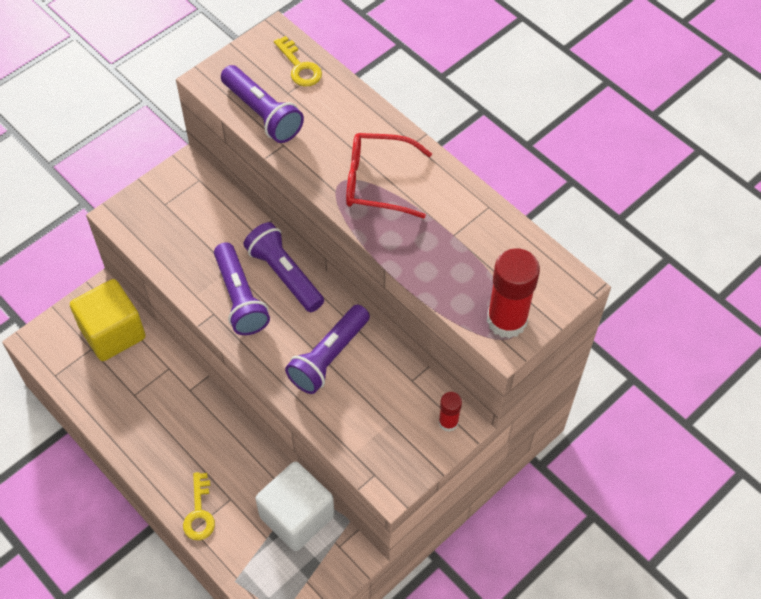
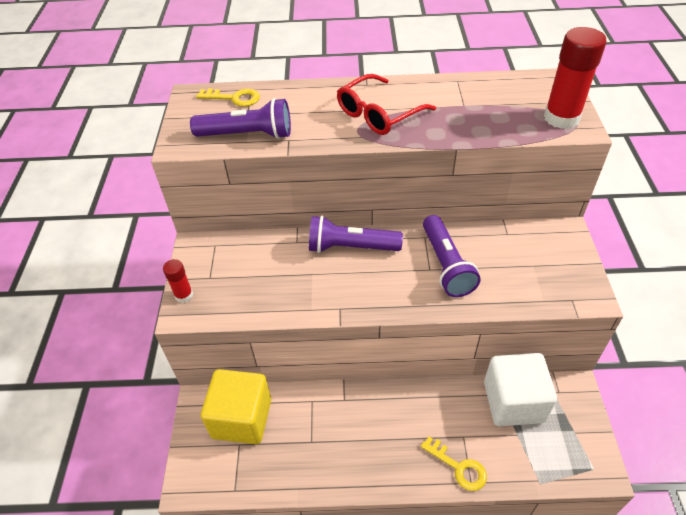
camera: 45 degrees left, 10 degrees down
(240, 298) = (343, 284): purple flashlight -> none
(448, 422) = (559, 235): red glue stick -> red glue stick (184, 295)

